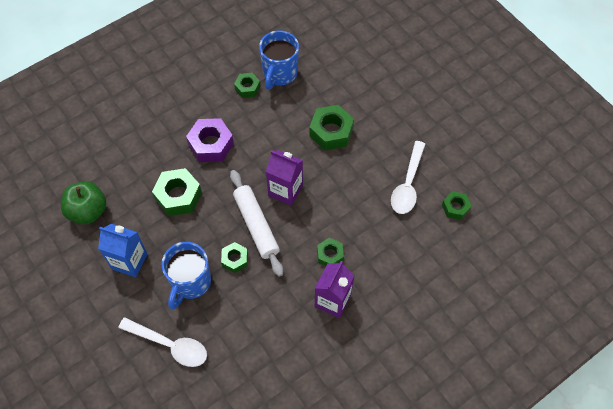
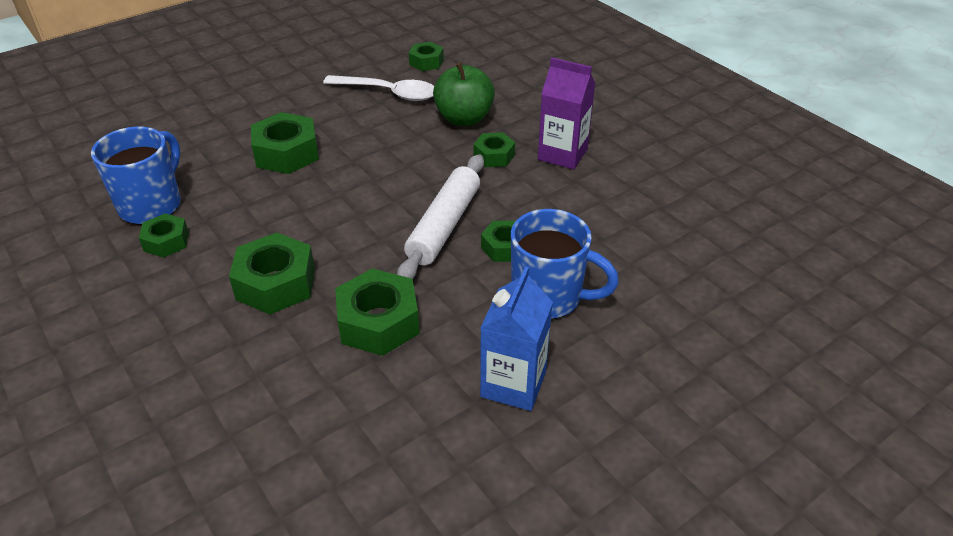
camera: 90 degrees left, 20 degrees down
(88, 211) = (398, 466): green apple -> green apple (464, 118)
(169, 345) = (663, 317): white spoon -> none
(211, 144) = (276, 284): purple nut -> green nut
(256, 225) = (444, 226): white rolling pin -> white rolling pin turned 45 degrees counterclockwise
(279, 74) = (152, 205): blue mug -> blue mug turned 90 degrees counterclockwise
(285, 190) = (384, 196): purple carton -> none

